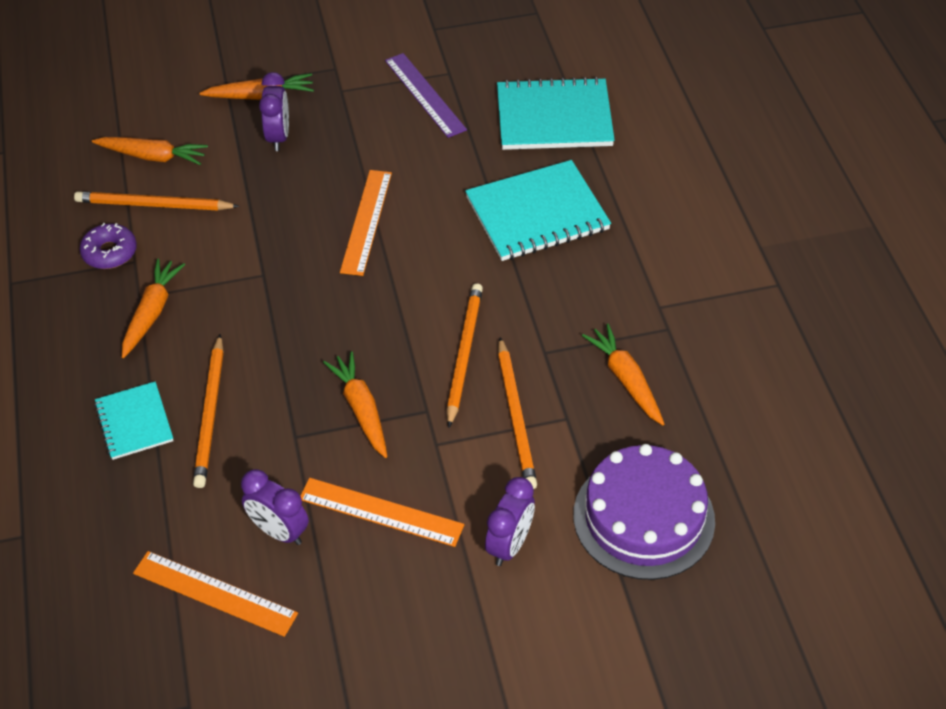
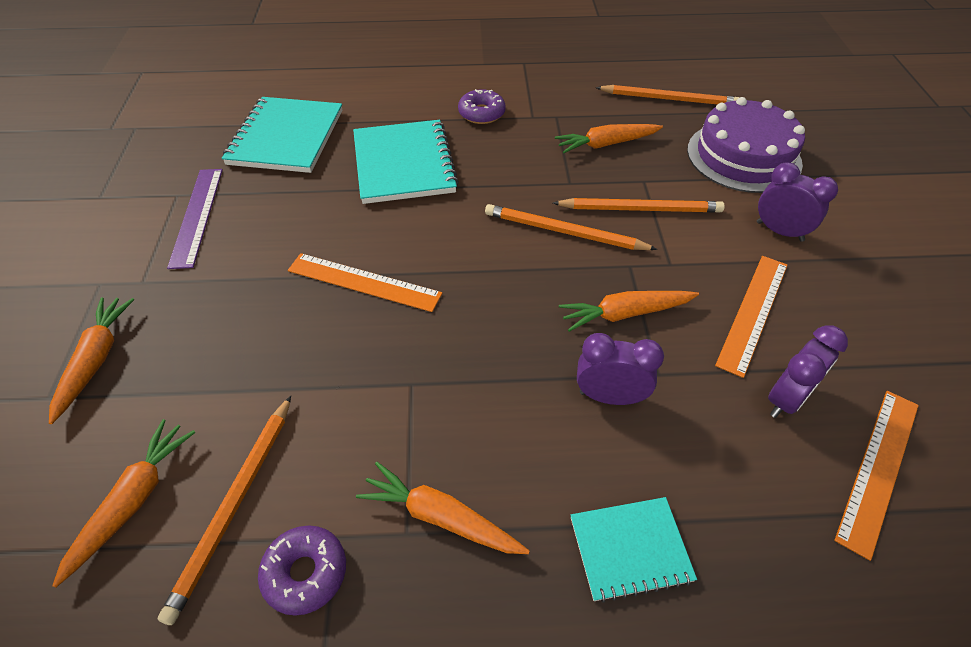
camera: 80 degrees left, 0 degrees up
(210, 414) = (622, 456): orange pencil -> orange pencil (669, 99)
(278, 137) = (184, 348): purple clock -> purple clock (609, 396)
(424, 95) = (197, 216): purple ruler -> purple ruler turned 75 degrees counterclockwise
(649, 260) = (481, 113): none -> purple donut

